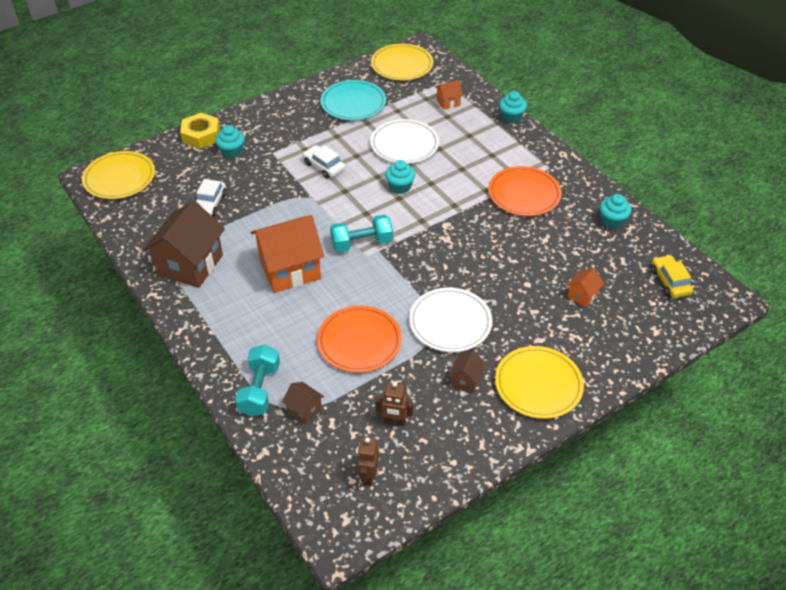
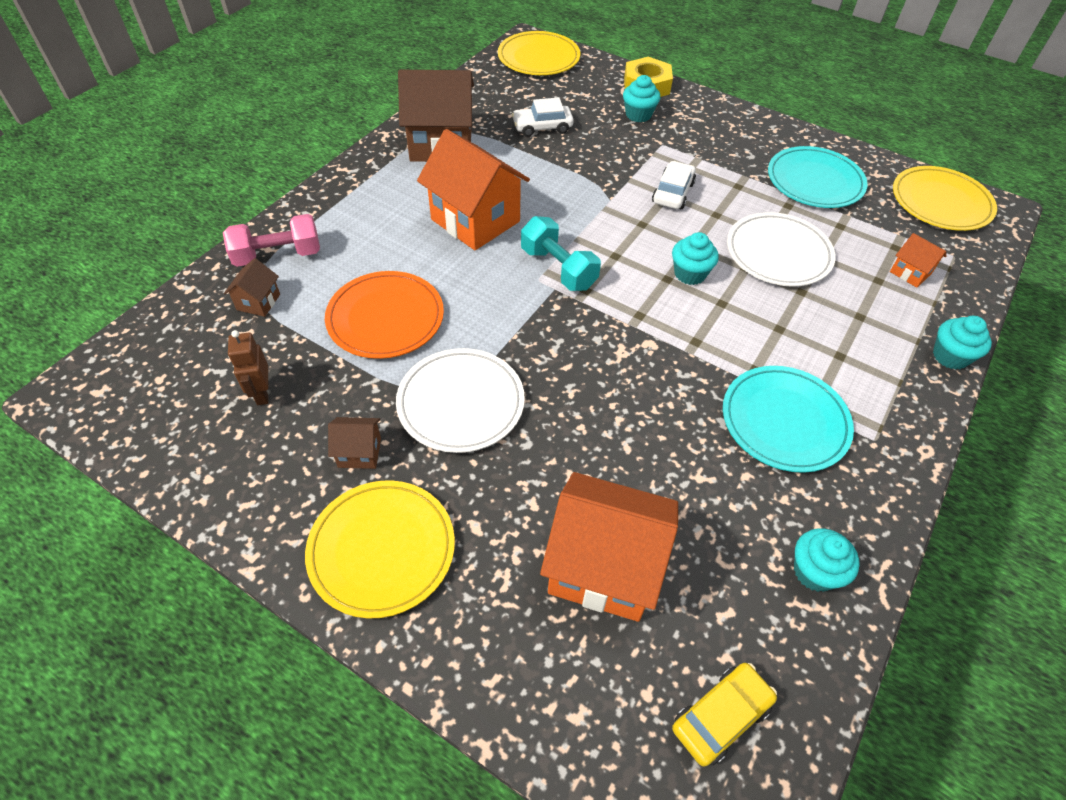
camera: 65 degrees right, 5 degrees up
(260, 389) = (278, 255): turquoise dumbbell -> pink dumbbell
(368, 476) = (168, 393): brown robot -> none
(524, 194) = (784, 421): orange plate -> turquoise plate
(582, 295) = (603, 567): orange house -> orange house, size x2.21

